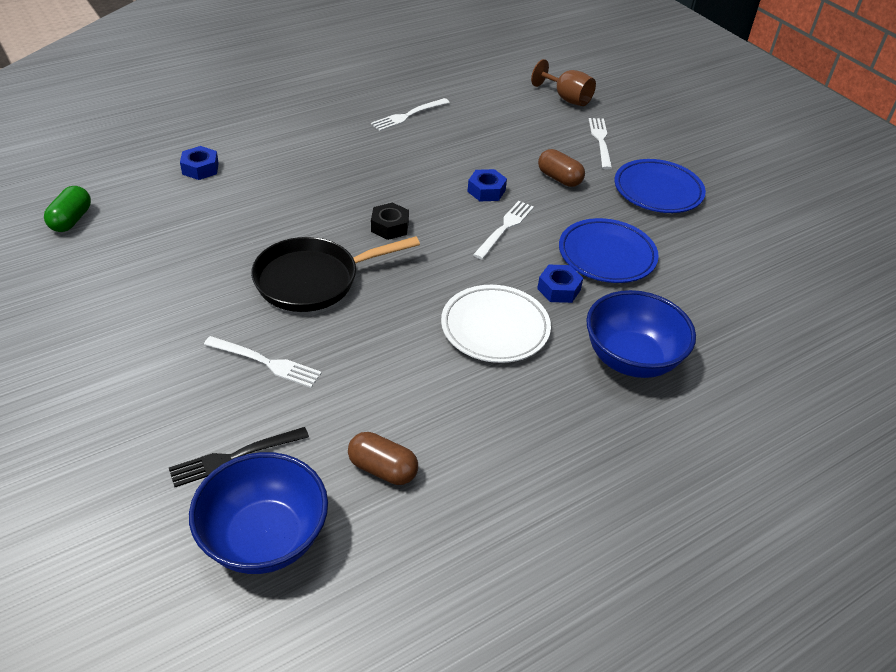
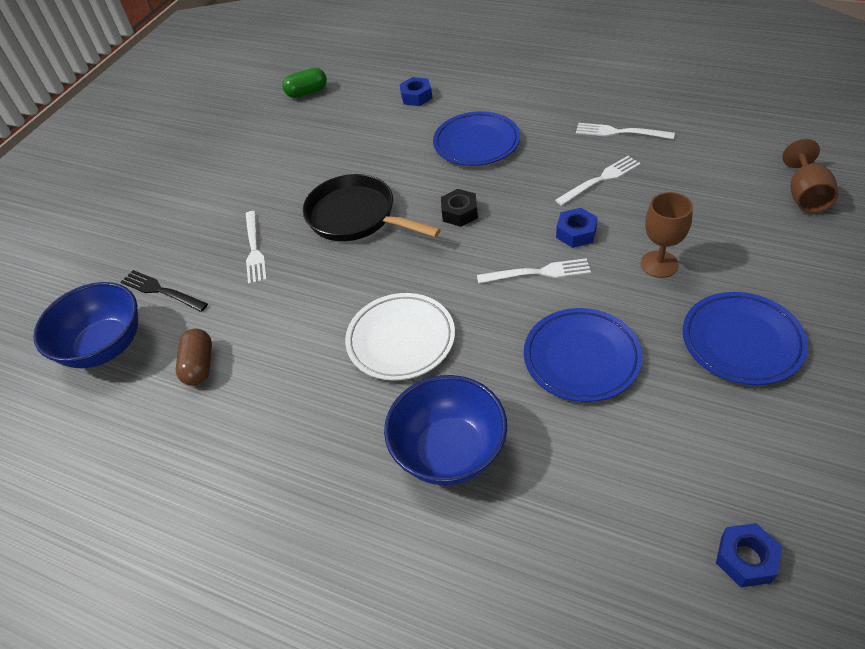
camera: 65 degrees right, 5 degrees up
(317, 175) = (476, 143): none -> blue plate
(559, 178) = (659, 264): brown capsule -> brown goblet
(559, 289) = (493, 351): blue nut -> blue nut (746, 559)
(600, 140) = (767, 256): white fork -> white fork (601, 179)

